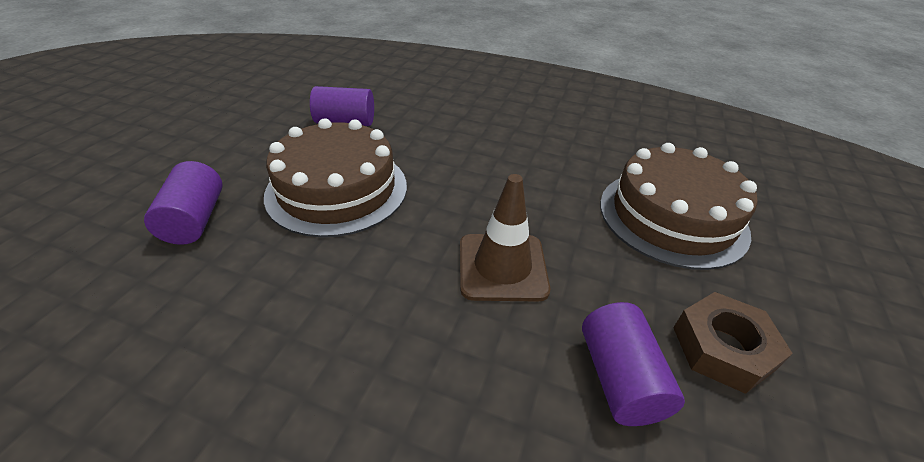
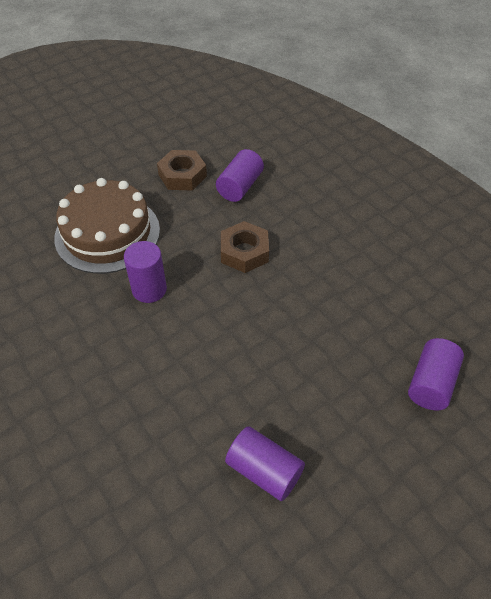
camera: 145 degrees left, 10 degrees up
(337, 189) = (314, 366): brown cake -> none
(502, 267) = (244, 252): brown traffic cone -> brown nut
(556, 186) = (149, 289): none -> purple cylinder

